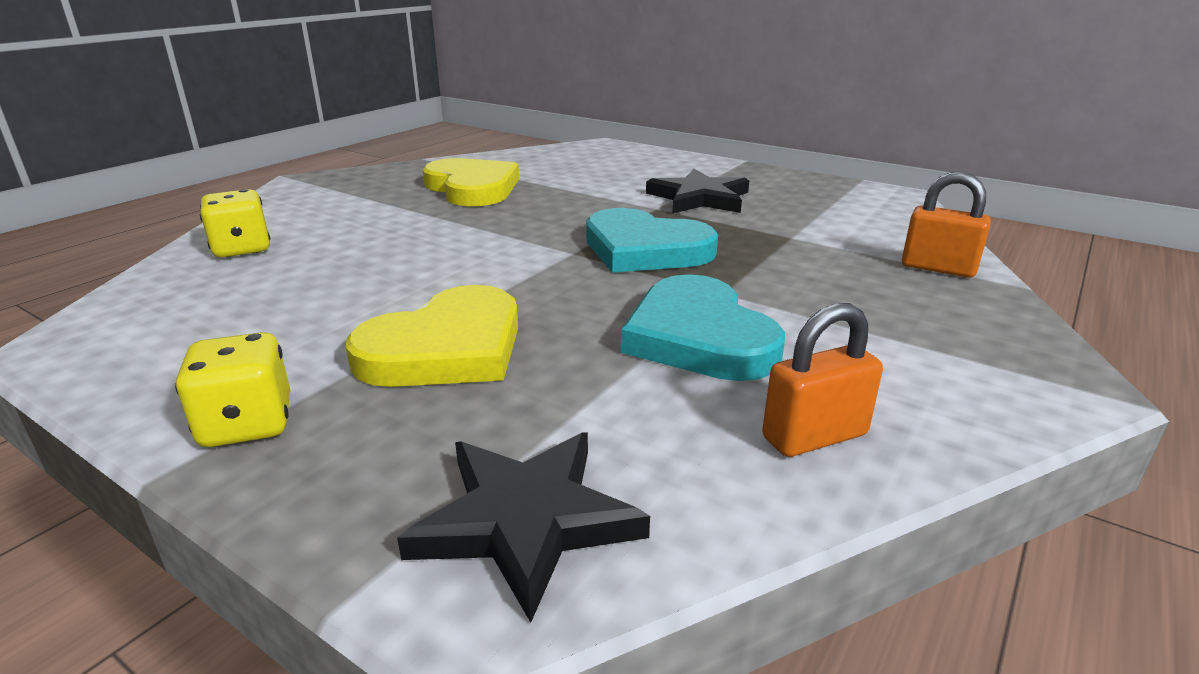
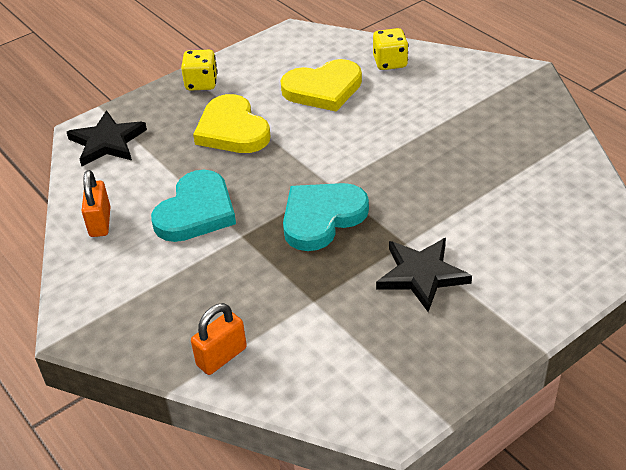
camera: 110 degrees right, 15 degrees up
(472, 188) = (486, 151): yellow heart -> yellow heart (323, 89)
(699, 337) = (196, 211): turquoise heart -> turquoise heart turned 120 degrees clockwise

